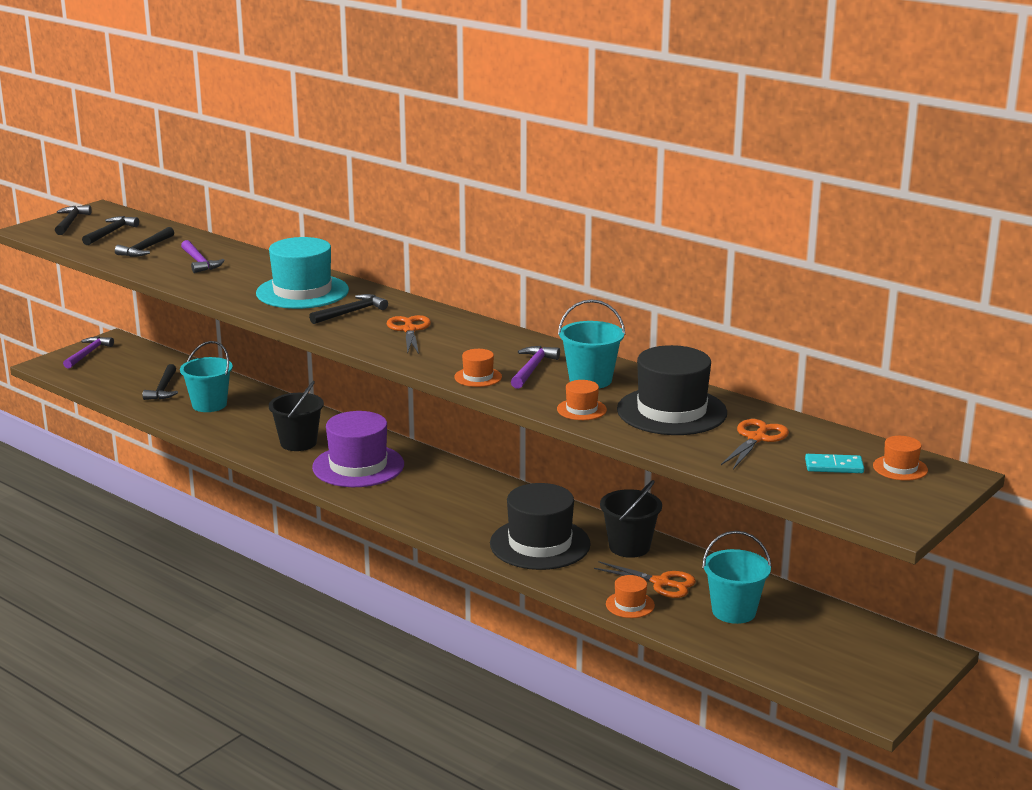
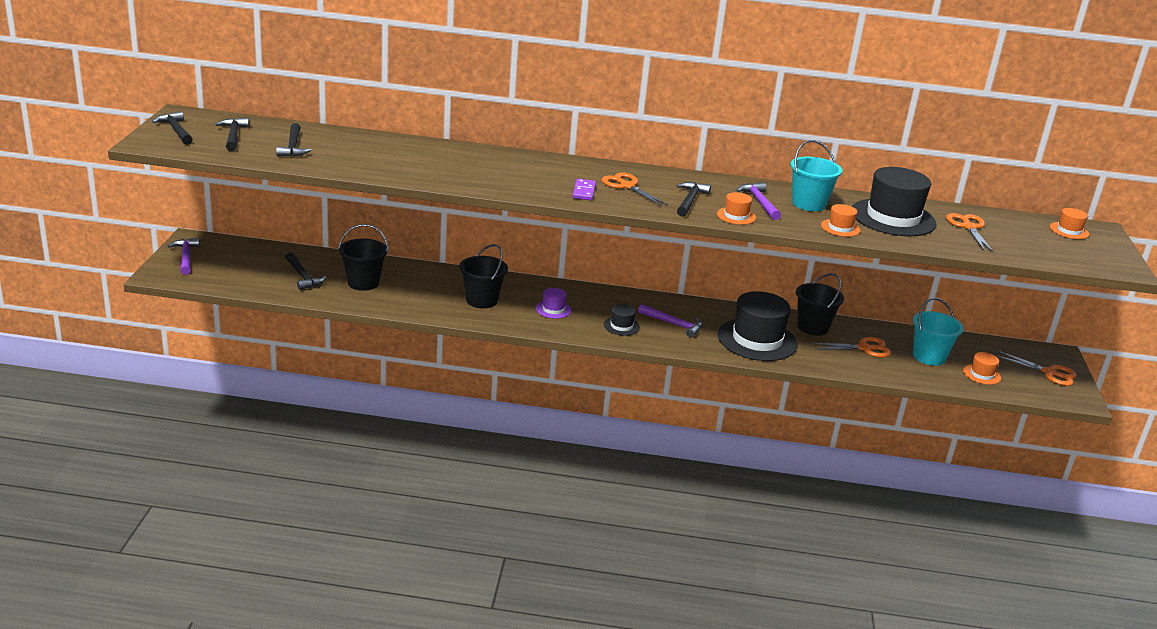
camera: 35 degrees left, 5 degrees up
(199, 262) = (363, 153): purple hammer -> purple hammer (673, 324)
(209, 405) = (363, 283): turquoise bucket -> black bucket
(302, 292) = (493, 167): turquoise hat -> none
(351, 312) = (560, 178): black hammer -> black hammer (690, 200)
(353, 328) = (584, 191): none -> purple domino
(358, 466) = (553, 309): purple hat -> purple hat, size x0.45
(406, 497) = (621, 326): none -> black hat
(630, 605) = (868, 369): orange hat -> orange hat (981, 374)
(834, 466) = (1037, 237): turquoise domino -> none
(879, 669) = (1049, 373): none -> orange scissors

